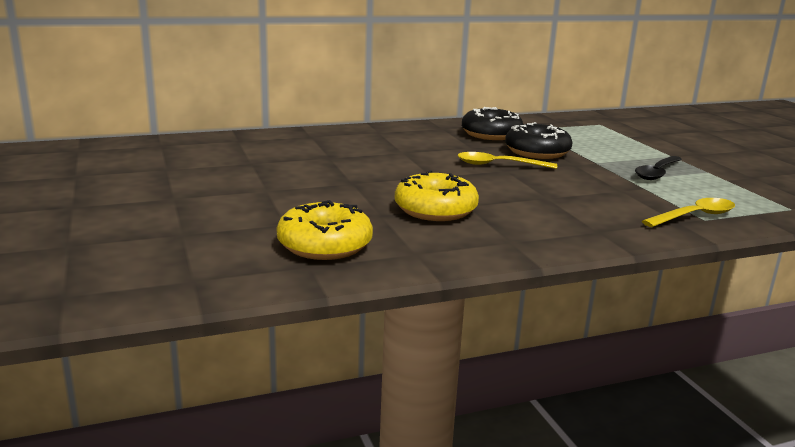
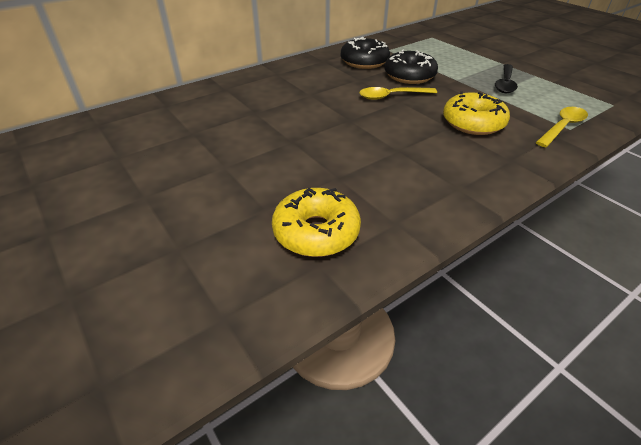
camera: 15 degrees left, 20 degrees up
(435, 210) = (378, 162): yellow donut -> yellow donut (473, 123)

